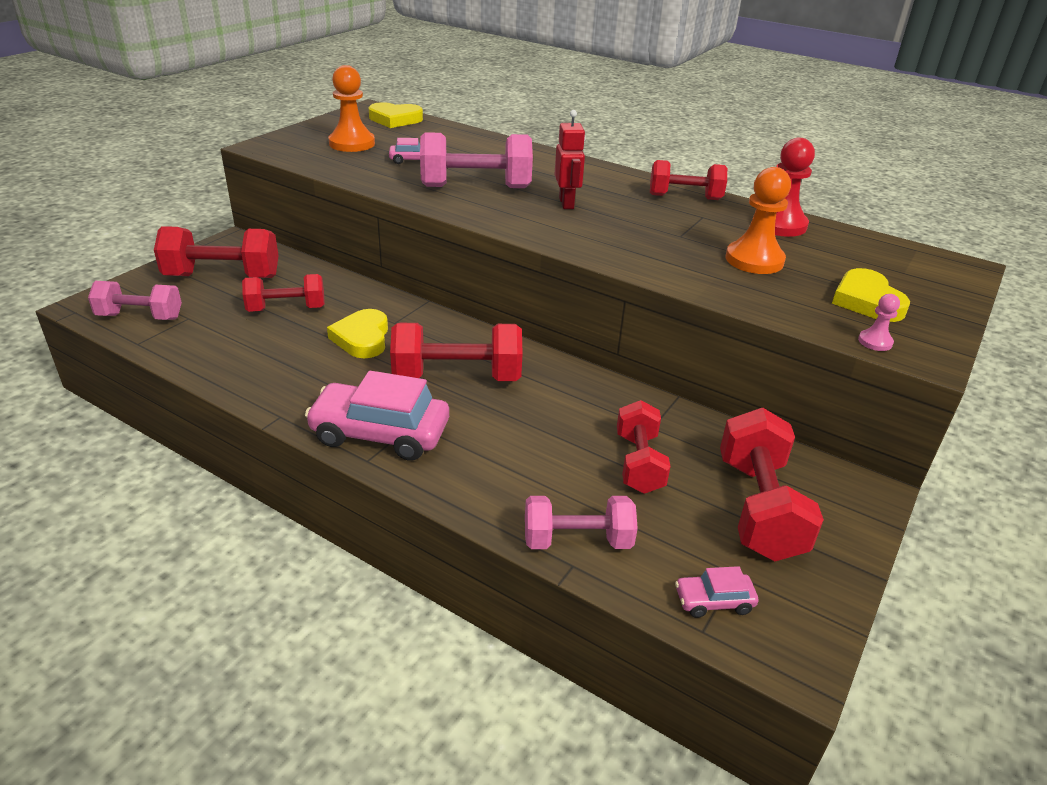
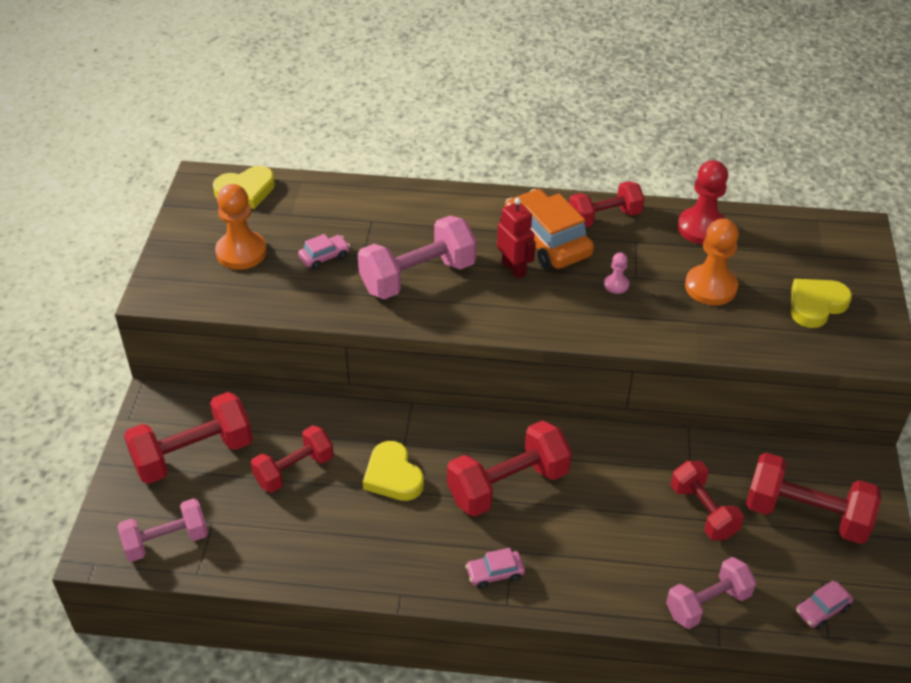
camera: 25 degrees left, 10 degrees up
(380, 433) = (495, 573): pink car -> pink car, size x0.47
(615, 196) = (546, 241): none -> orange car
(758, 508) = (805, 515): red dumbbell -> red dumbbell turned 45 degrees counterclockwise
(866, 301) = (816, 305): yellow heart -> yellow heart turned 90 degrees clockwise
(875, 342) = (845, 352): pink pawn -> pink pawn (616, 285)

